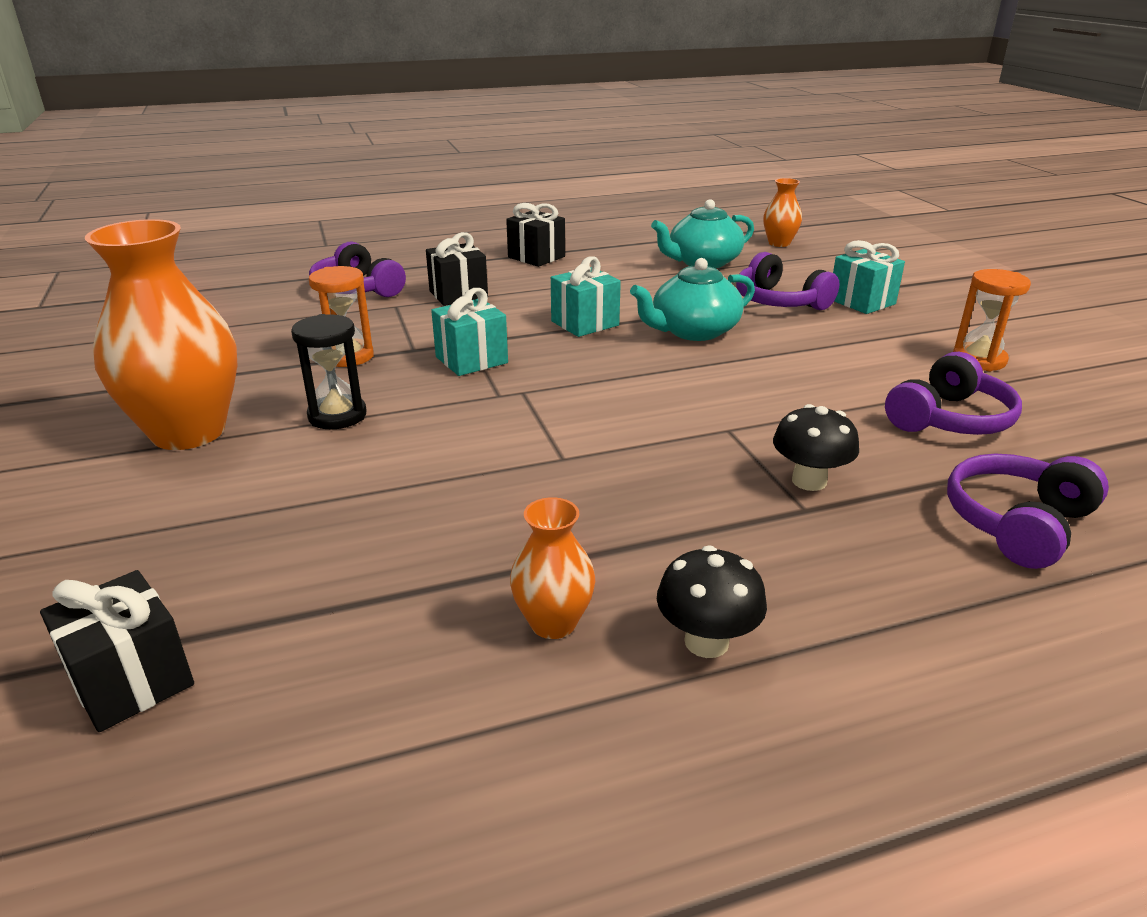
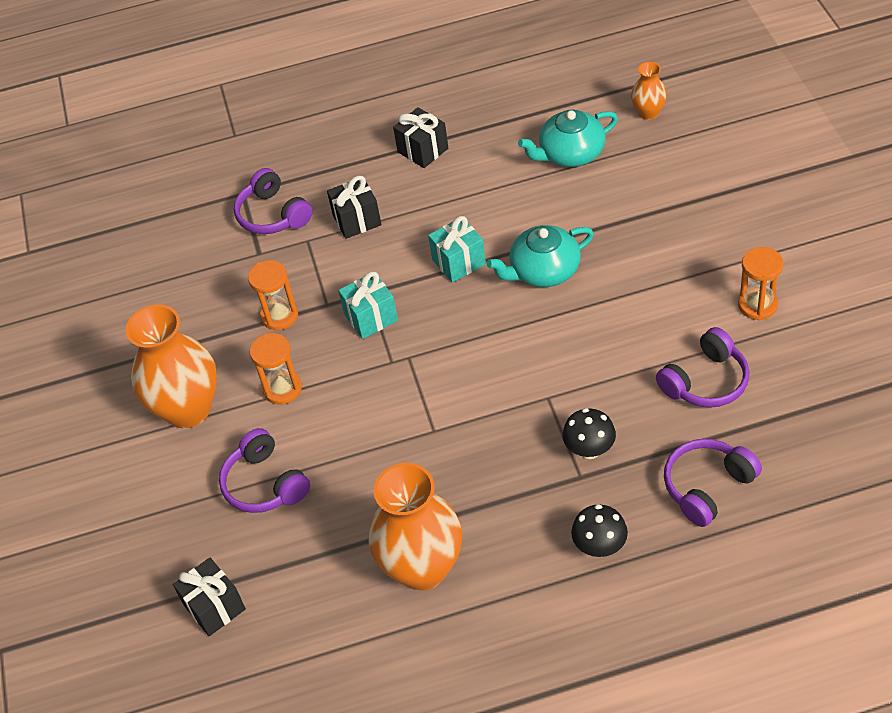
camera: 10 degrees right, 20 degrees up
(337, 416) = (282, 389): black hourglass -> orange hourglass
(553, 623) = (422, 568): orange vase -> orange vase, size x2.07
(706, 642) = (502, 579): black mushroom -> black mushroom (599, 546)
(779, 301) = (623, 221): purple headphones -> purple headphones (265, 484)
(861, 302) = (693, 219): turquoise gift -> none

